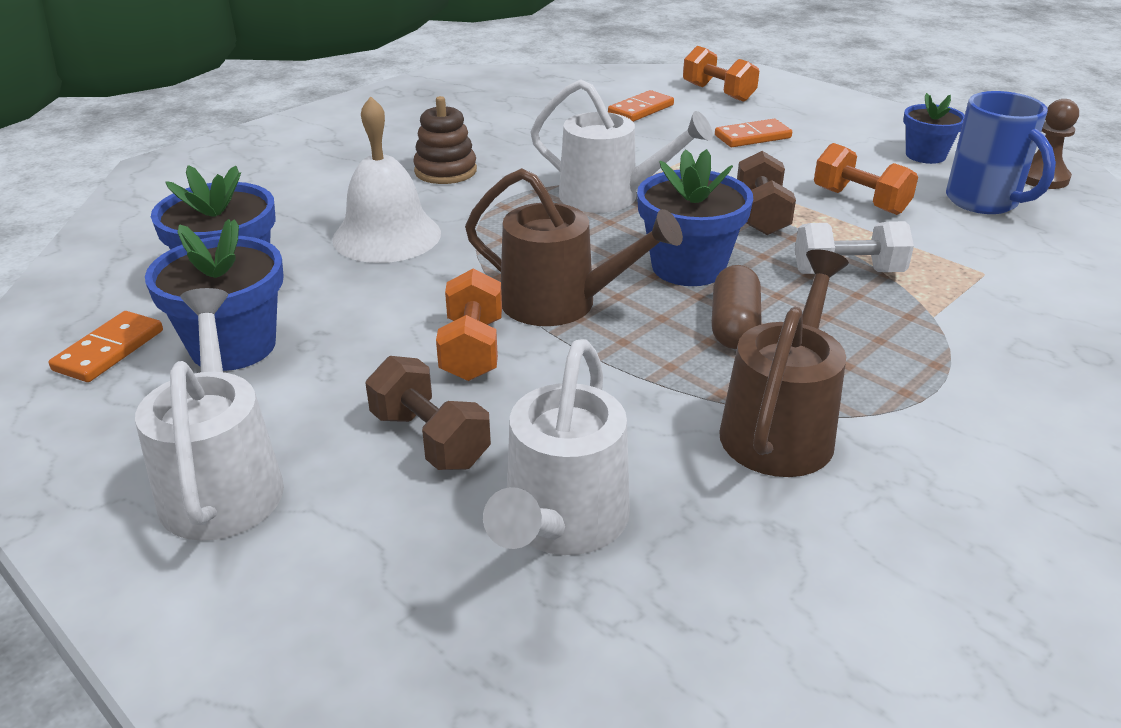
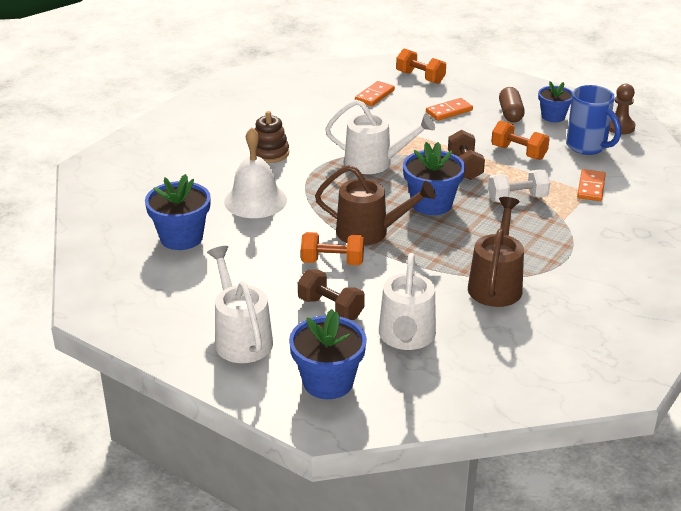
camera: 10 degrees left, 0 degrees up
(109, 350) = (140, 282): orange domino -> orange domino (591, 187)
(233, 346) = (205, 273): blue flower pot -> blue flower pot (328, 382)
(472, 349) = (332, 262): orange dumbbell -> orange dumbbell turned 75 degrees counterclockwise
(734, 325) = (463, 235): brown capsule -> brown capsule (510, 113)

